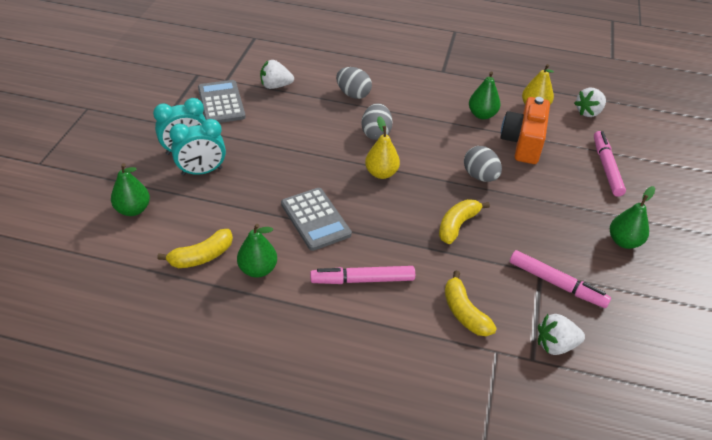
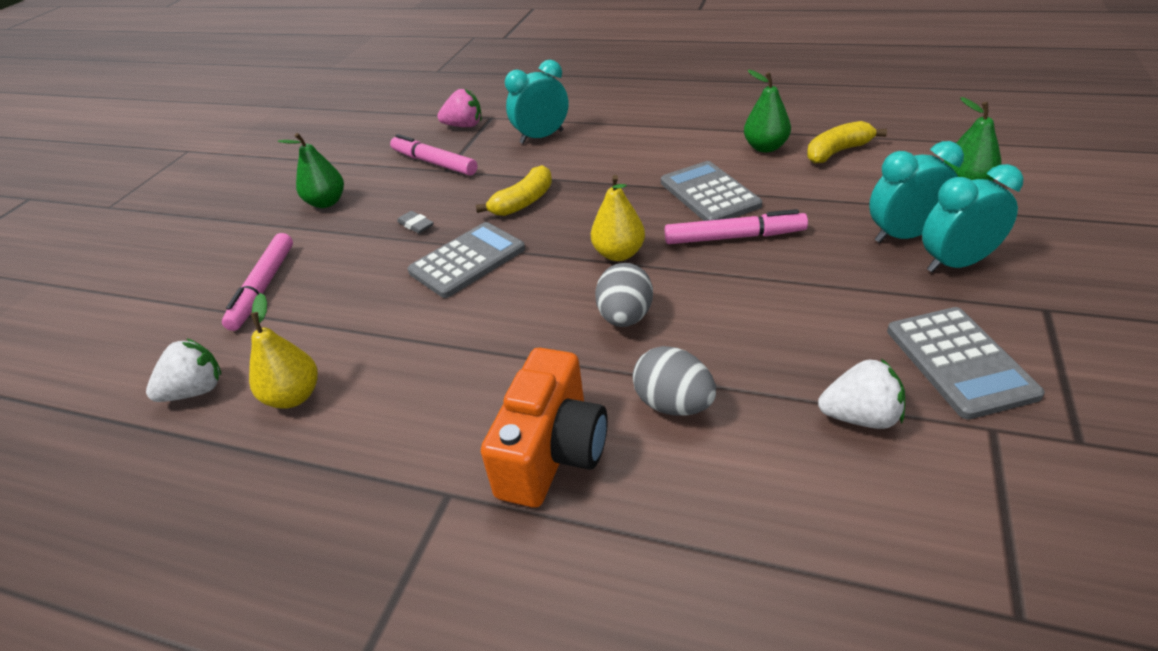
camera: 170 degrees left, 5 degrees down
(363, 280) = (645, 149): pink marker -> pink marker (734, 237)
(464, 312) = (541, 137): yellow banana -> turquoise clock
(480, 176) = (467, 260): grey egg -> grey calculator
(482, 115) = (411, 370): green pear -> none
(523, 143) = (368, 318): orange camera -> orange camera (552, 452)
(532, 210) = (416, 225): none -> grey eraser
(555, 345) = (464, 126): white strawberry -> pink strawberry

